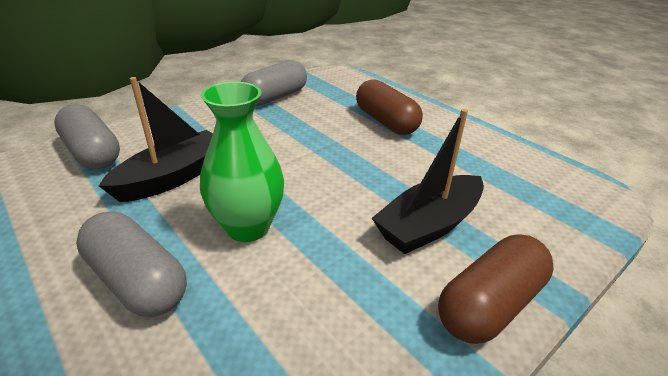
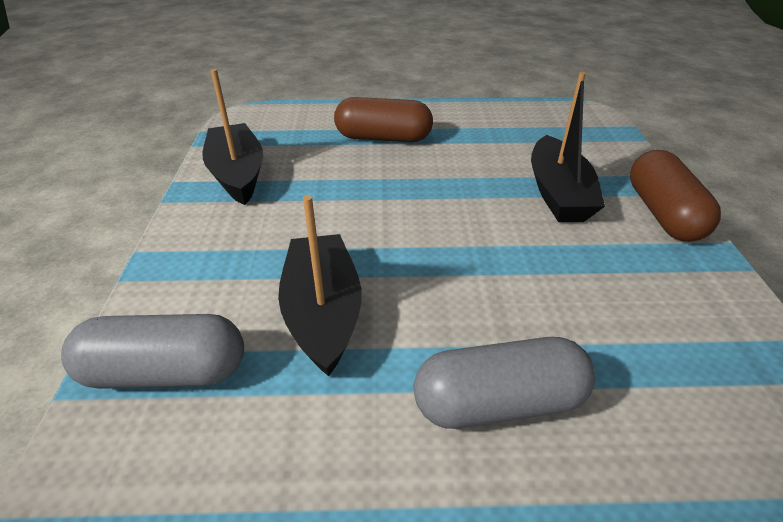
camera: 50 degrees left, 5 degrees up
(248, 227) = (474, 291): green vase -> none
(275, 97) = (237, 174): grey capsule -> black boat

